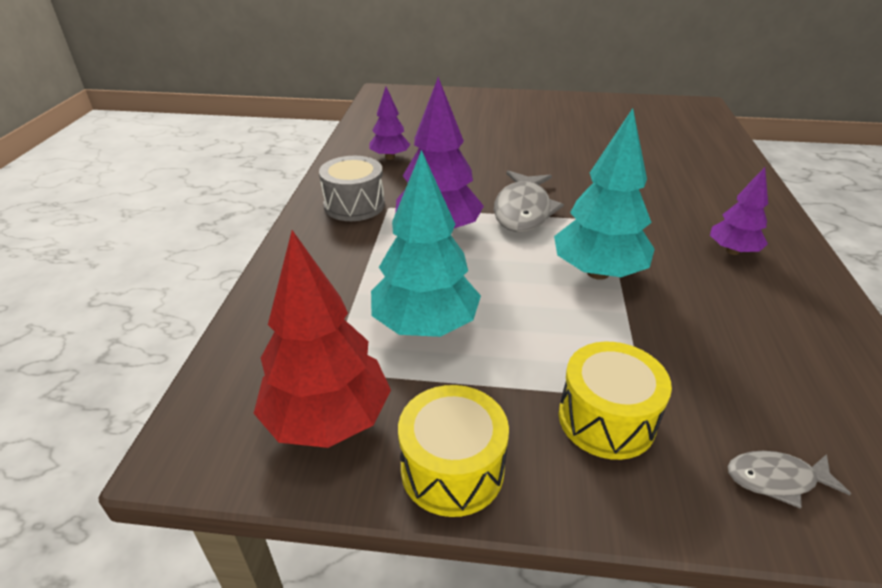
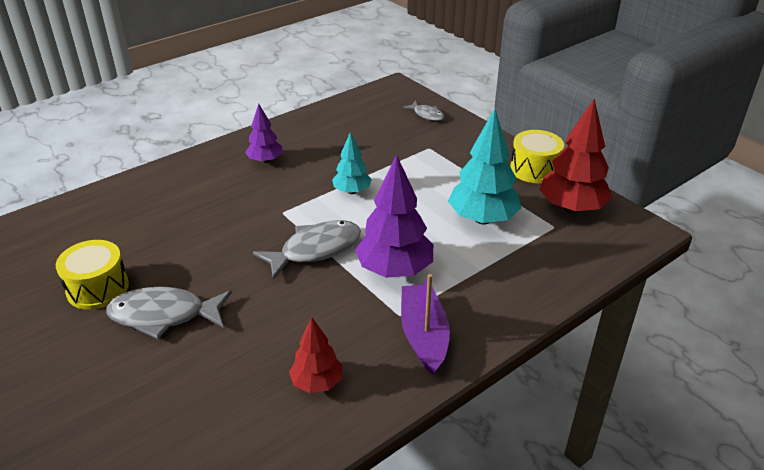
camera: 135 degrees left, 0 degrees up
(354, 205) = (424, 335): grey drum -> purple boat
(390, 157) = (317, 383): purple tree -> red tree
(531, 139) = (164, 315): none -> grey fish
(597, 272) = (352, 191): turquoise tree -> turquoise tree, size x0.58
(606, 419) = (455, 151): yellow drum -> yellow drum (98, 288)

